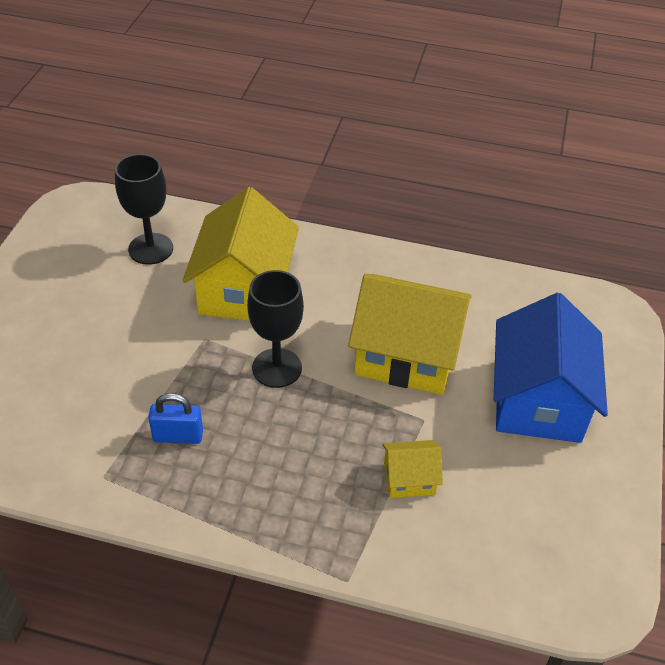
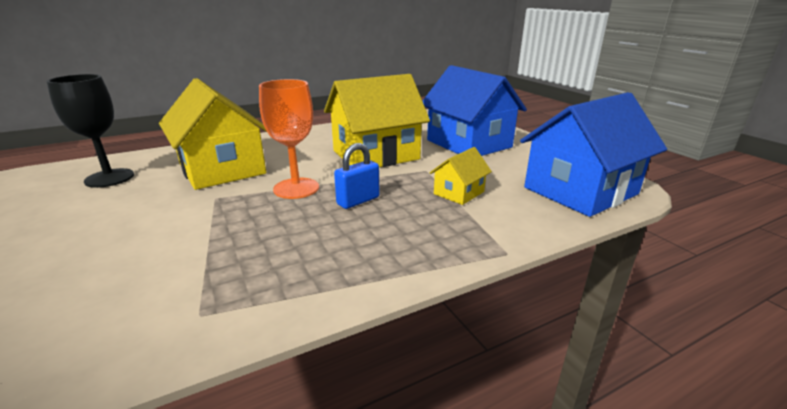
camera: 40 degrees left, 20 degrees down
(178, 436) = (255, 251): blue padlock -> blue padlock (358, 201)
(277, 368) = (296, 188): black goblet -> orange goblet
(536, 566) = (580, 191): none -> blue house

